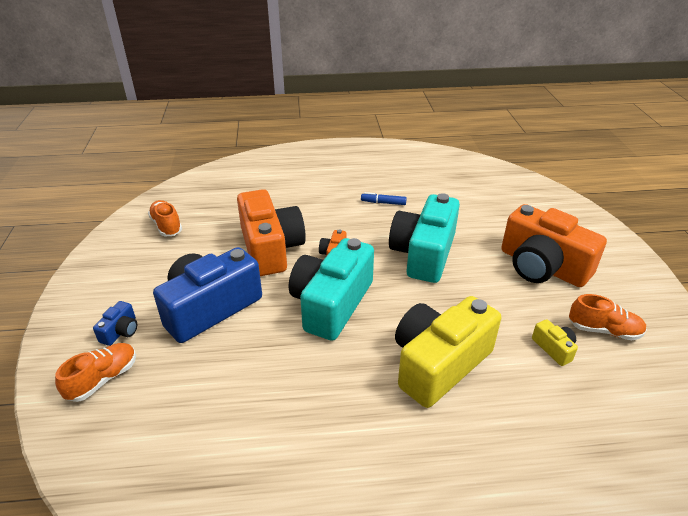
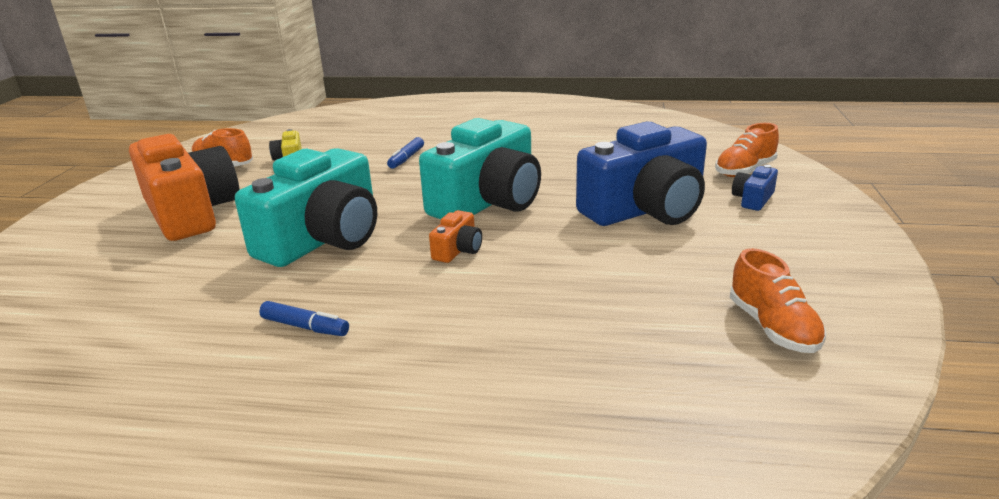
camera: 165 degrees left, 10 degrees down
(270, 248) = (558, 268): orange camera -> none
(439, 364) = (406, 158): yellow camera -> blue marker

